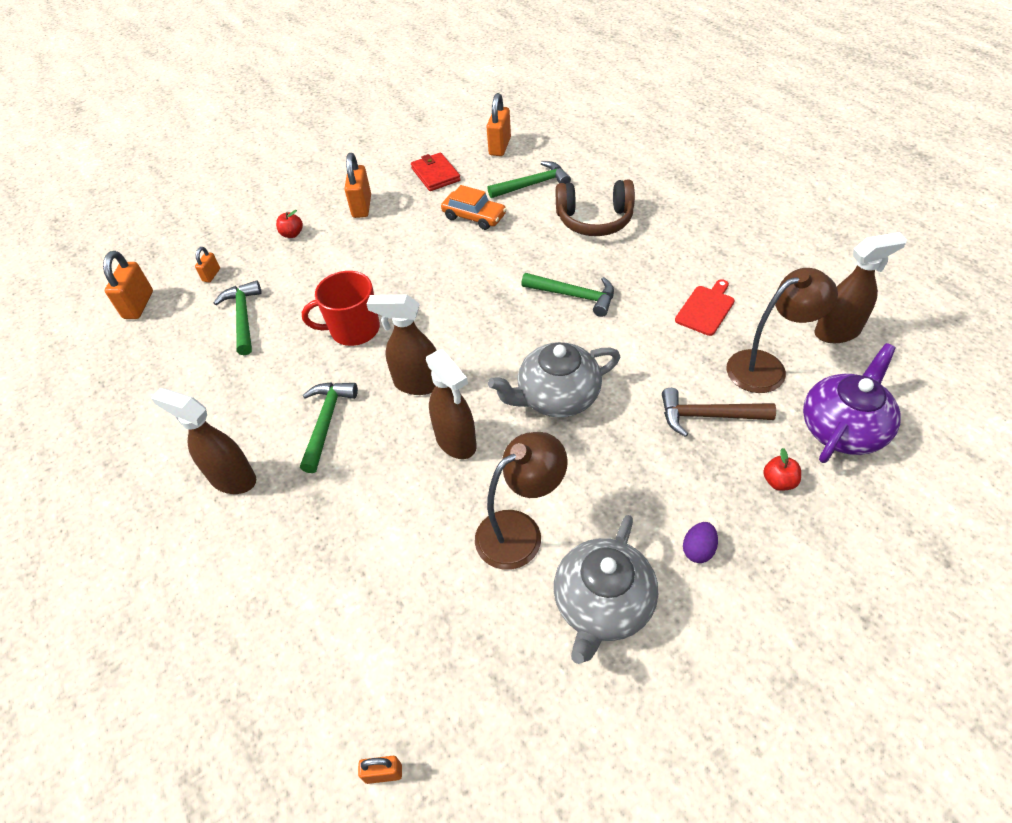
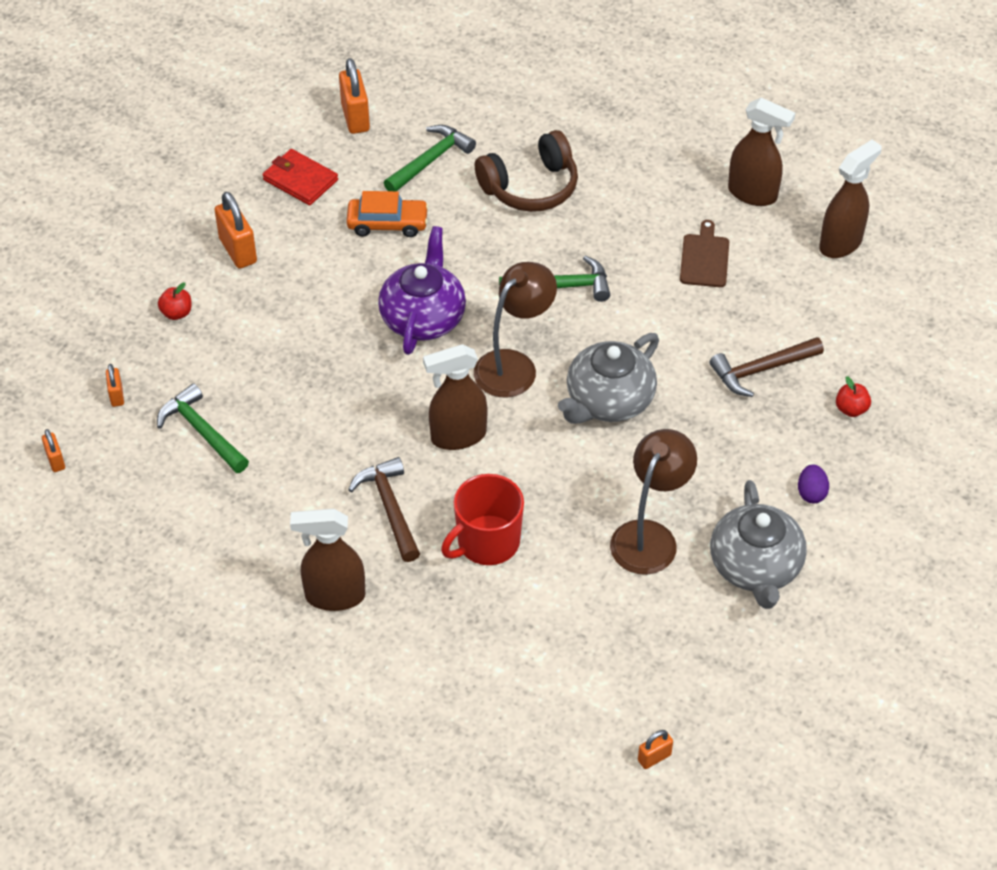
camera: 30 degrees left, 0 degrees up
(138, 305) = (55, 460): orange padlock -> orange padlock, size x0.54
(326, 422) = (390, 508): green hammer -> brown hammer
(353, 330) = (344, 403): red mug -> red mug (487, 542)
(456, 441) = (537, 479): brown spray bottle -> brown spray bottle (753, 194)
(706, 308) = (704, 258): red cutting board -> brown cutting board
(766, 367) = (791, 302): brown lamp -> brown lamp (514, 365)
(843, 428) = (884, 340): purple teapot -> purple teapot (423, 317)

